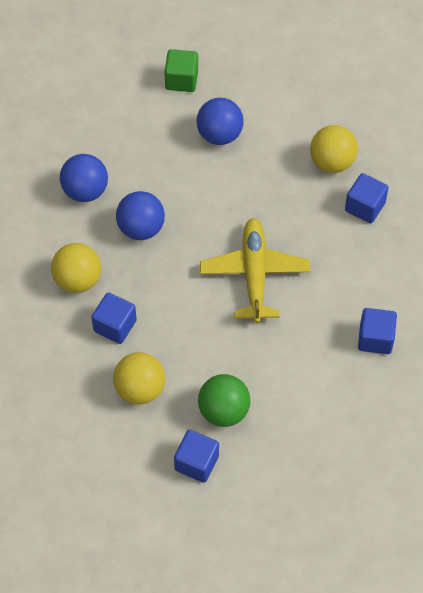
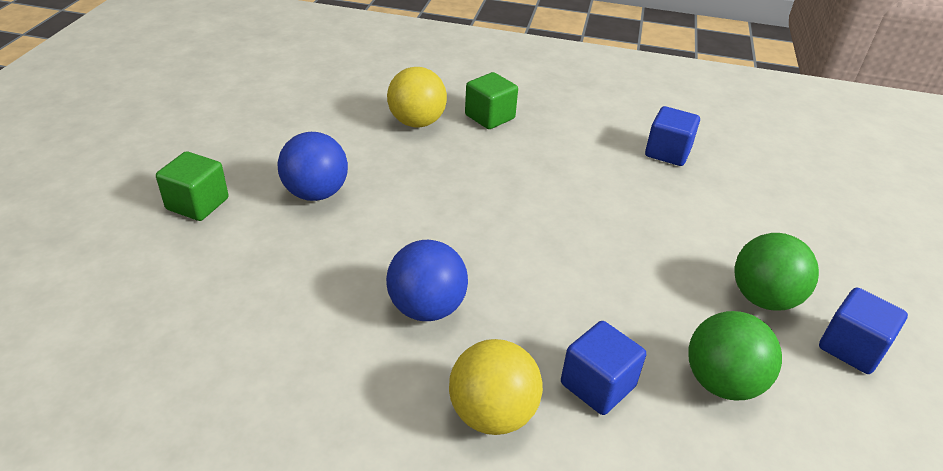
camera: 75 degrees left, 20 degrees down
(85, 191) = (318, 358): blue ball -> none
(140, 389) = (722, 382): yellow ball -> green ball
(254, 274) = (550, 217): yellow plane -> none
(365, 207) = (489, 117): blue cube -> green cube

